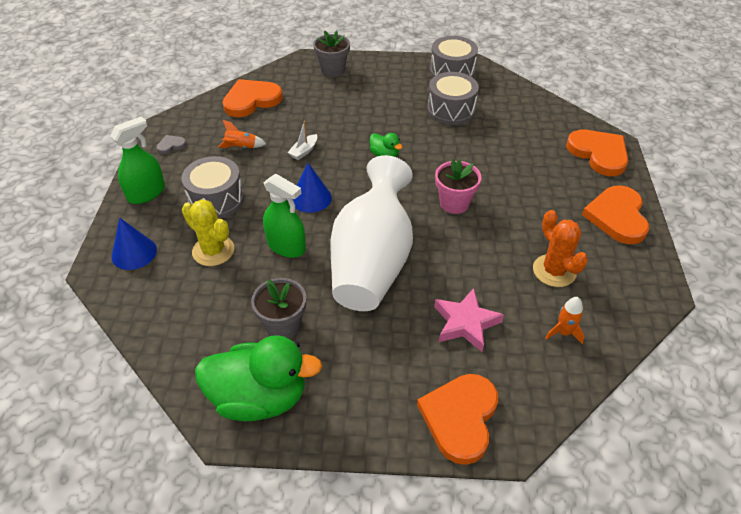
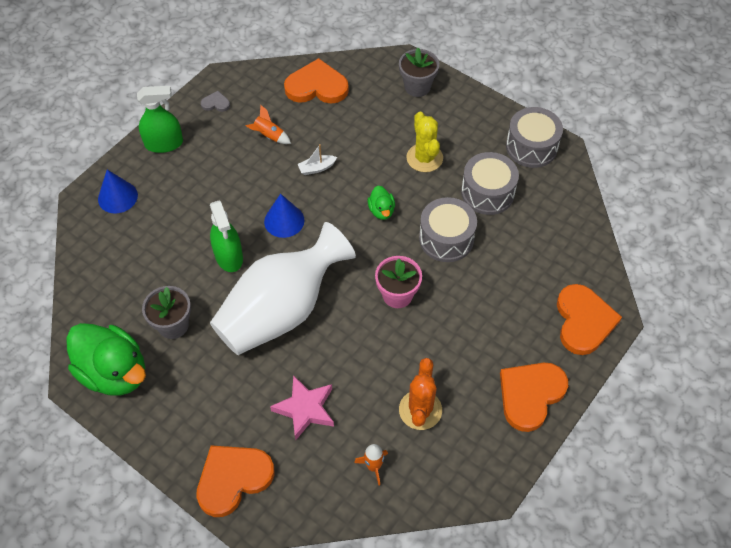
camera: 35 degrees right, 10 degrees up
(213, 251) = (173, 228): yellow cactus -> yellow cactus (424, 158)
(216, 199) = (210, 179): grey drum -> grey drum (446, 239)

